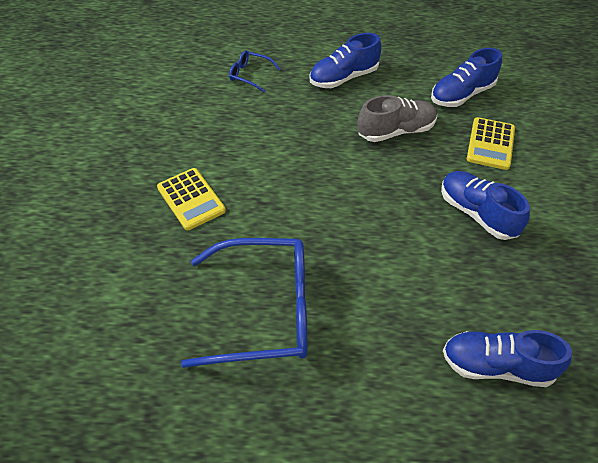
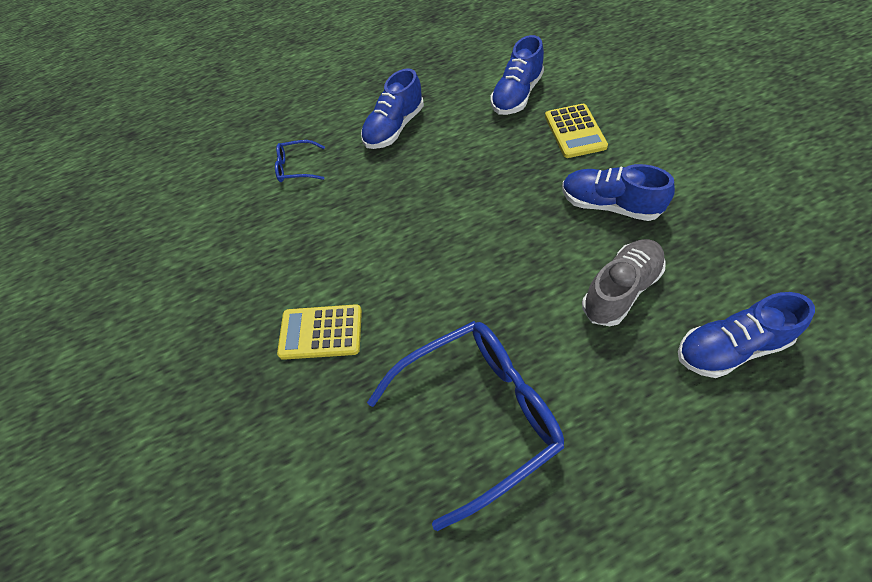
camera: 20 degrees left, 5 degrees up
(191, 199) = (321, 332): yellow calculator -> yellow calculator turned 150 degrees clockwise
(396, 131) = (481, 159): grey shoe -> grey shoe (621, 290)

